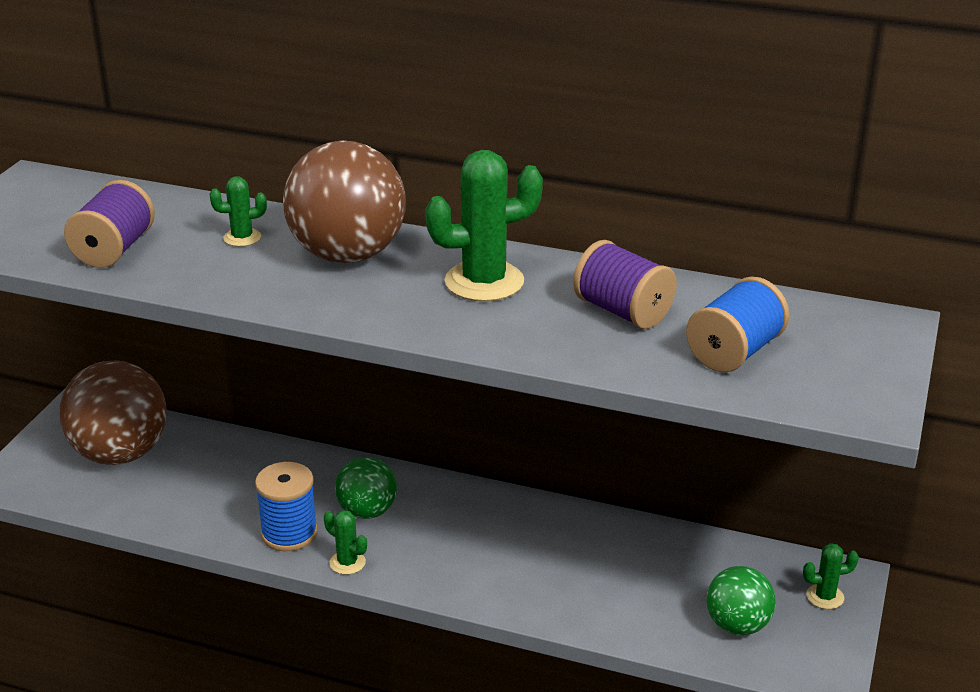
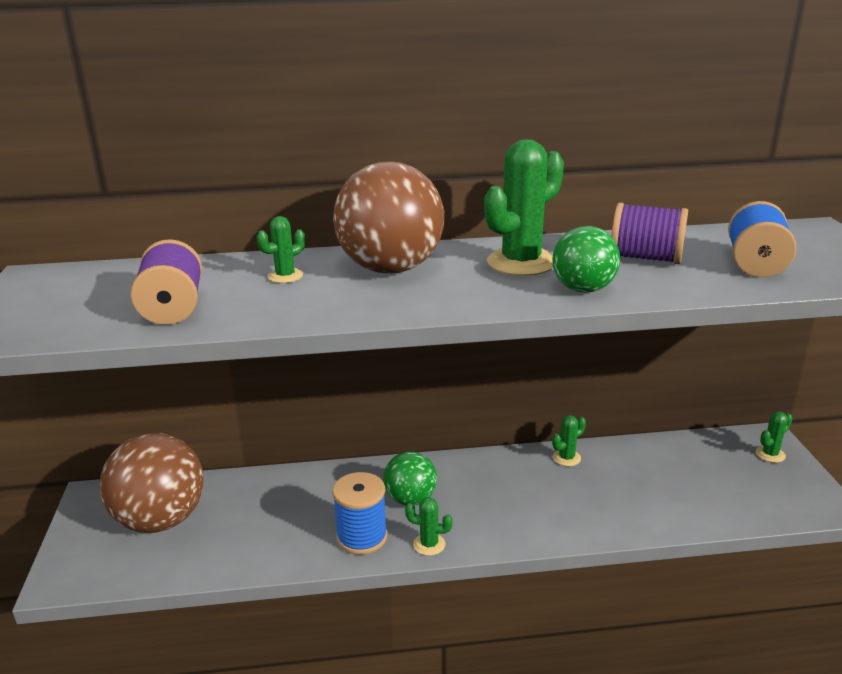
camera: 25 degrees left, 5 degrees down
(574, 522) = (566, 458): none -> green cactus
(737, 625) = (740, 492): green ball -> green ball (583, 289)

